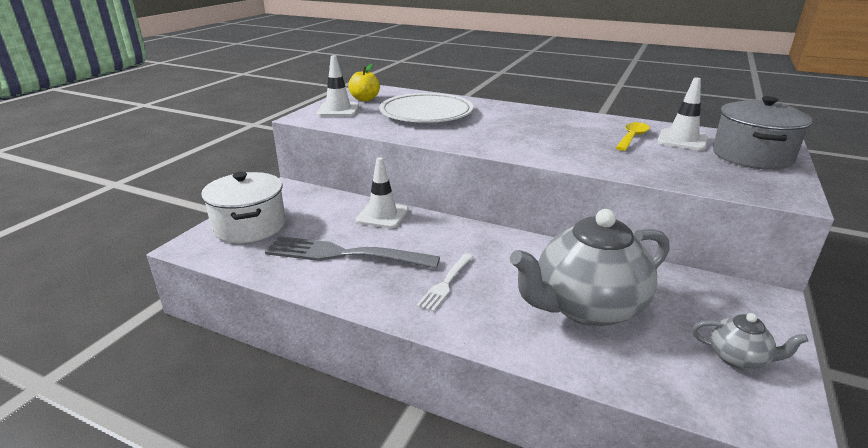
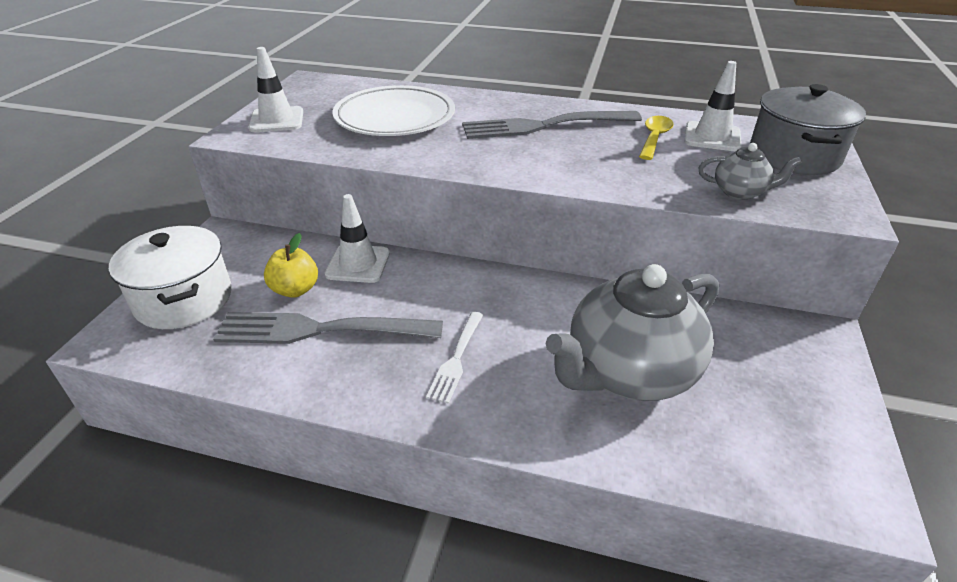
camera: 10 degrees left, 10 degrees up
(365, 99) = (309, 99): yellow apple -> yellow apple (295, 290)
(543, 125) = (545, 125): none -> grey fork
(738, 358) = (805, 421): grey teapot -> grey teapot (740, 192)

